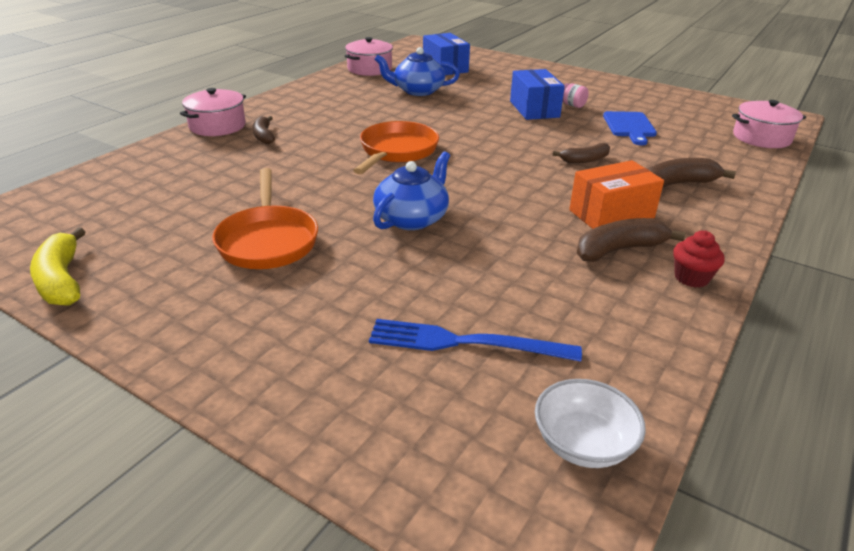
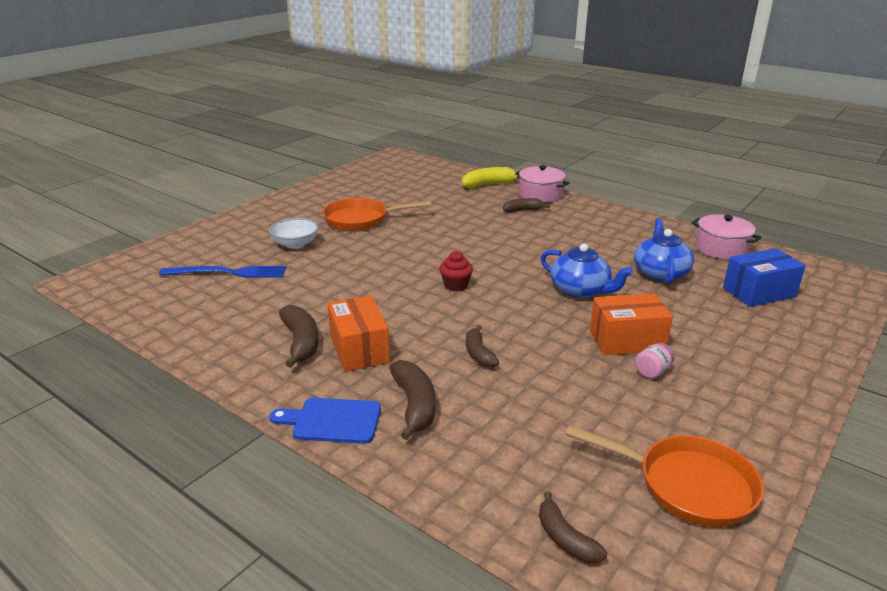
camera: 95 degrees right, 5 degrees down
(62, 280) = (338, 179): yellow banana -> yellow banana (488, 184)
(397, 151) = (496, 259): orange pan -> orange pan (687, 485)
(412, 218) = (376, 262): blue teapot -> blue teapot (581, 290)
(465, 342) = (228, 273): blue fork -> blue fork turned 75 degrees clockwise
(534, 109) = (627, 340): blue box -> orange box
(583, 444) = (131, 297): white bowl -> white bowl (295, 244)
(629, 126) = (585, 406): blue cutting board -> blue cutting board (332, 421)
(691, 278) = (246, 369): red cupcake -> red cupcake (456, 285)
(761, 138) = (565, 538): pink pot -> brown banana

